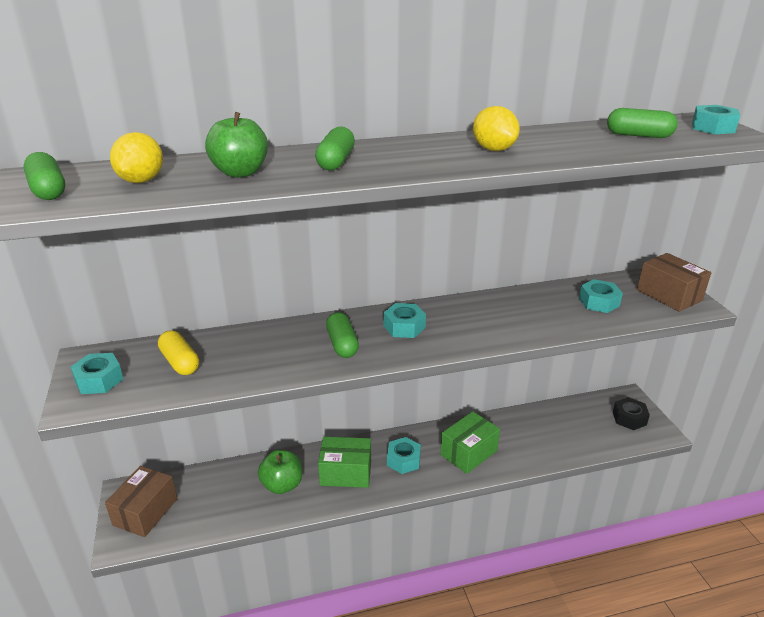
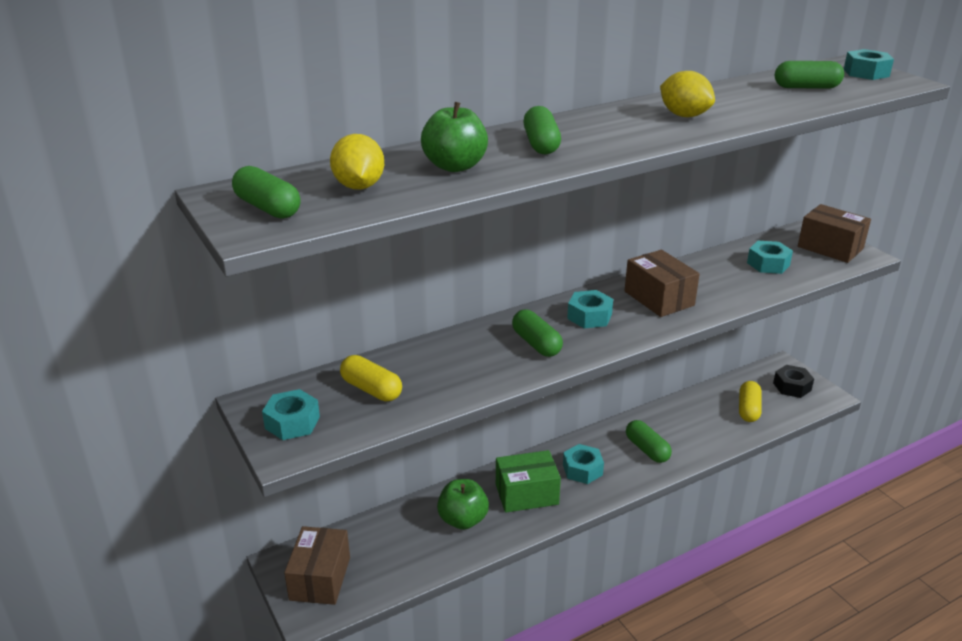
camera: 15 degrees left, 0 degrees up
(468, 452) = (647, 449): green box -> green capsule
(476, 319) = (659, 298): none -> brown box
(578, 432) = (748, 409): none -> yellow capsule

